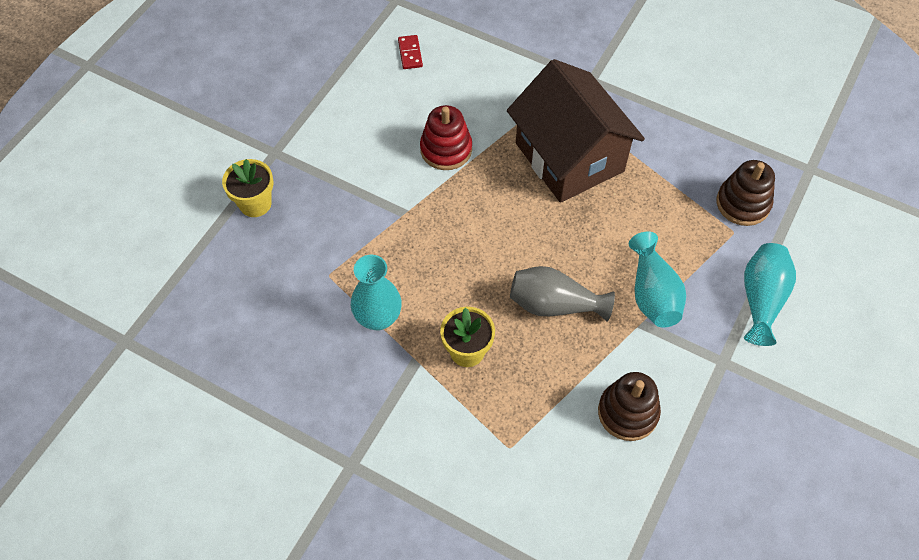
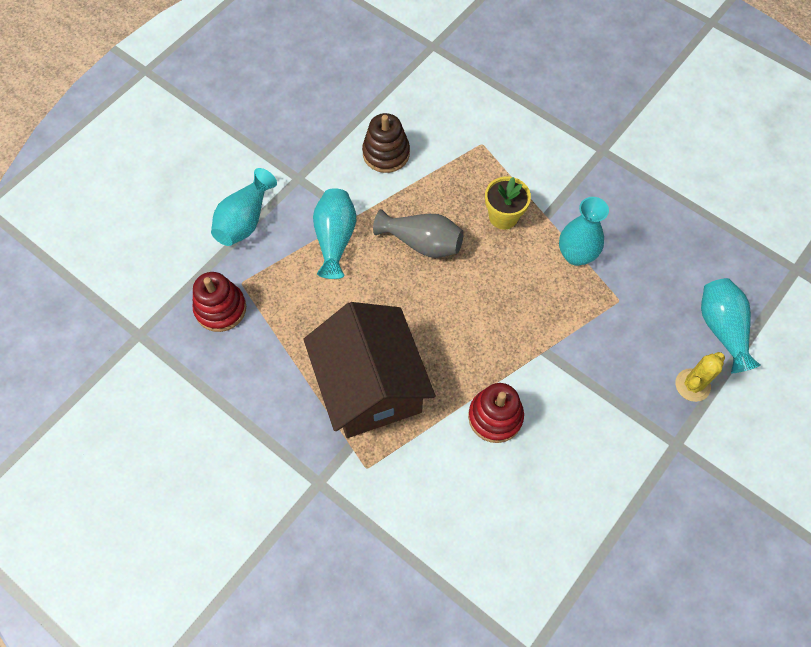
camera: 170 degrees left, 5 degrees up
(219, 261) = (722, 329): none -> turquoise vase
(255, 203) = (692, 385): yellow flower pot -> yellow cactus
(410, 53) = (520, 559): red domino -> none
(743, 203) = (220, 309): brown stacking toy -> red stacking toy

